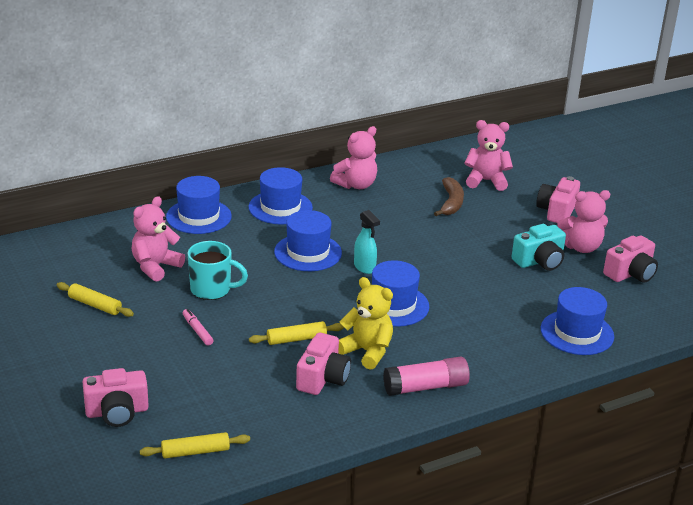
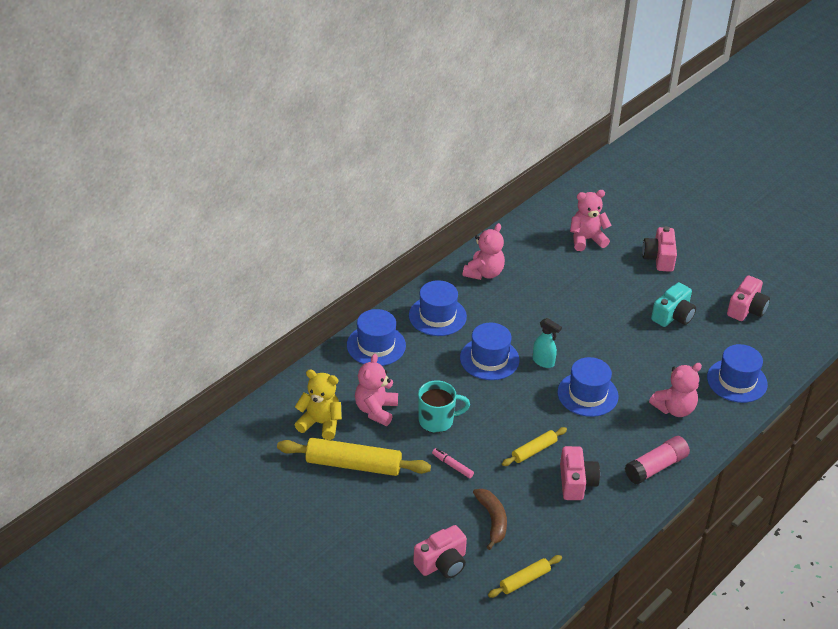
camera: 20 degrees left, 10 degrees up
(95, 305) = (353, 465): yellow rolling pin -> yellow rolling pin, size x1.85
(367, 351) = (594, 446): yellow teddy bear -> yellow teddy bear (320, 423)
(451, 203) = (572, 272): brown banana -> brown banana (492, 520)
(581, 247) = (696, 292): pink teddy bear -> pink teddy bear (674, 409)

